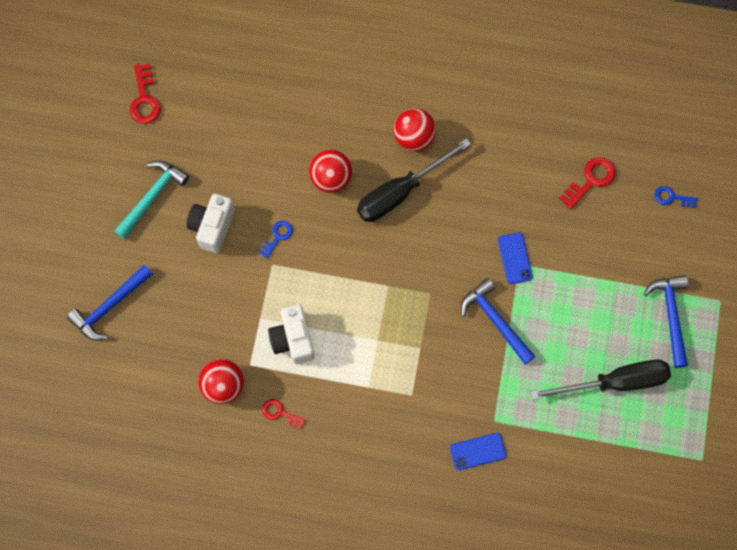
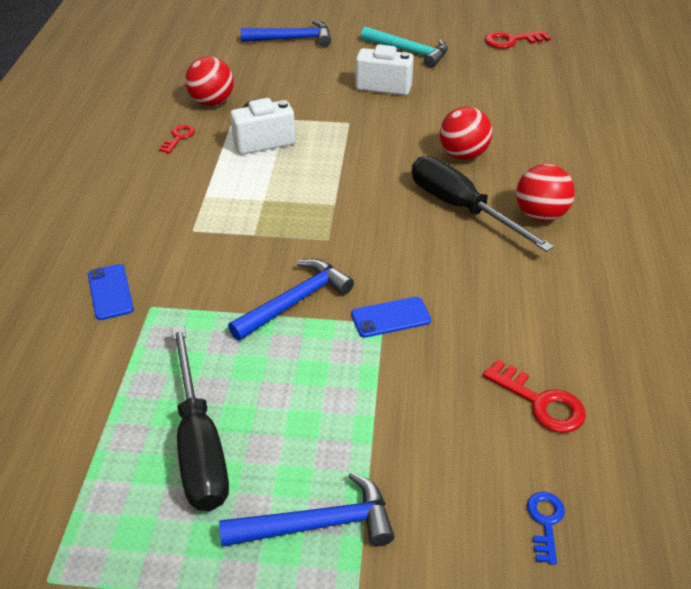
camera: 85 degrees right, 30 degrees down
(110, 306) = (292, 39): blue hammer -> blue hammer turned 135 degrees clockwise
(278, 236) = (382, 124): blue key -> none

